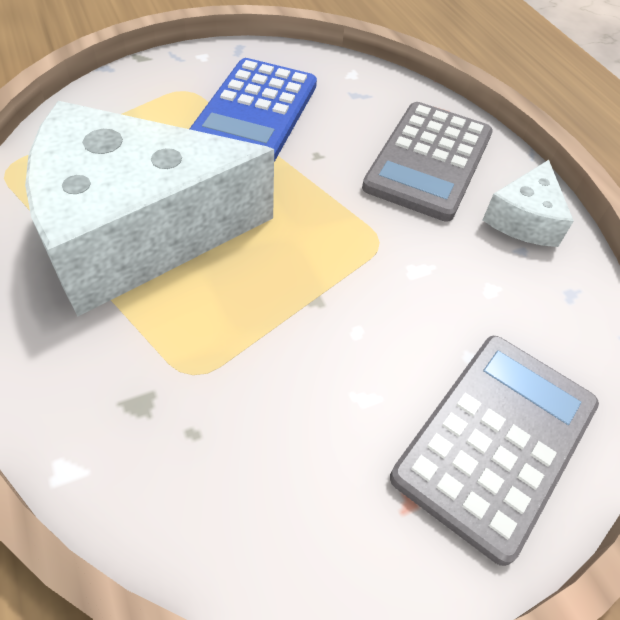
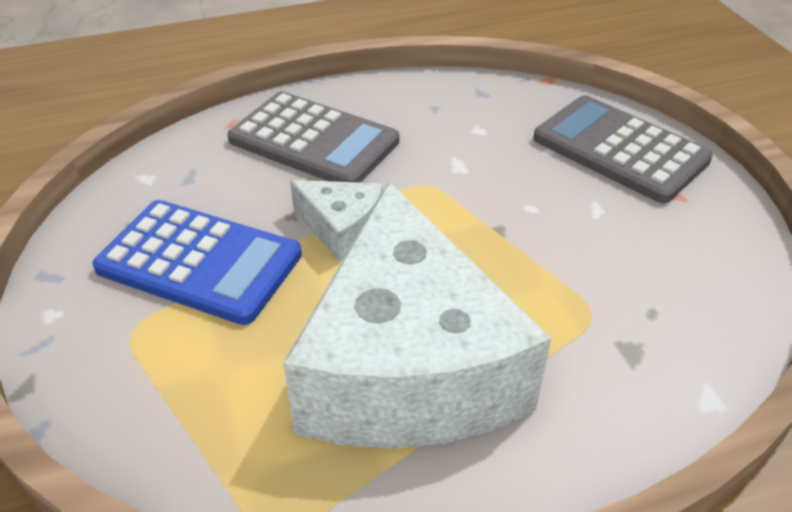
camera: 80 degrees left, 10 degrees down
(524, 219) = (398, 99): white cheese -> white cheese (342, 228)

